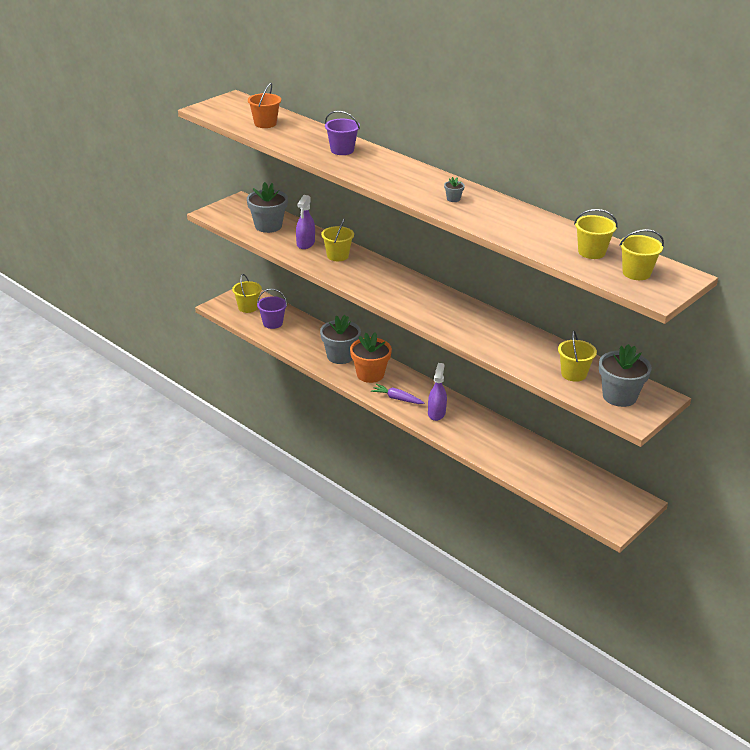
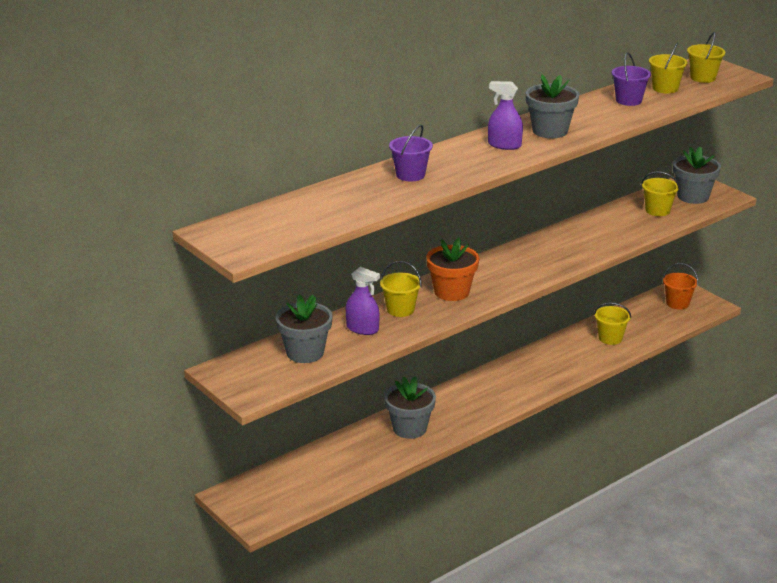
camera: 80 degrees left, 5 degrees down
(248, 307) = (269, 495): yellow bucket -> yellow bucket (610, 338)
(265, 123) = (311, 215): orange bucket -> orange bucket (677, 303)
(272, 323) = (317, 476): purple bucket -> purple bucket (628, 100)
(370, 374) = (453, 410): orange flower pot -> orange flower pot (451, 292)
(397, 399) = (505, 397): purple carrot -> none
(436, 413) = (535, 375): purple spray bottle -> purple spray bottle (504, 145)
(453, 199) = (550, 131): grey flower pot -> grey flower pot, size x2.40

